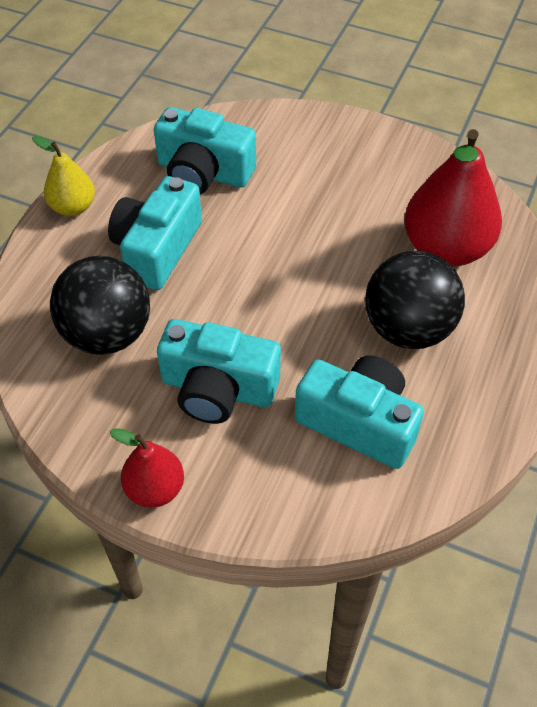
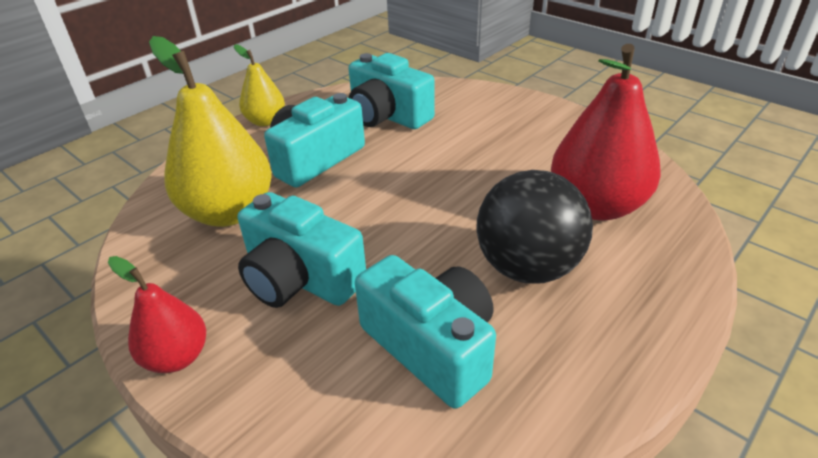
camera: 20 degrees right, 15 degrees down
(107, 334) = (229, 212): black ball -> yellow pear

